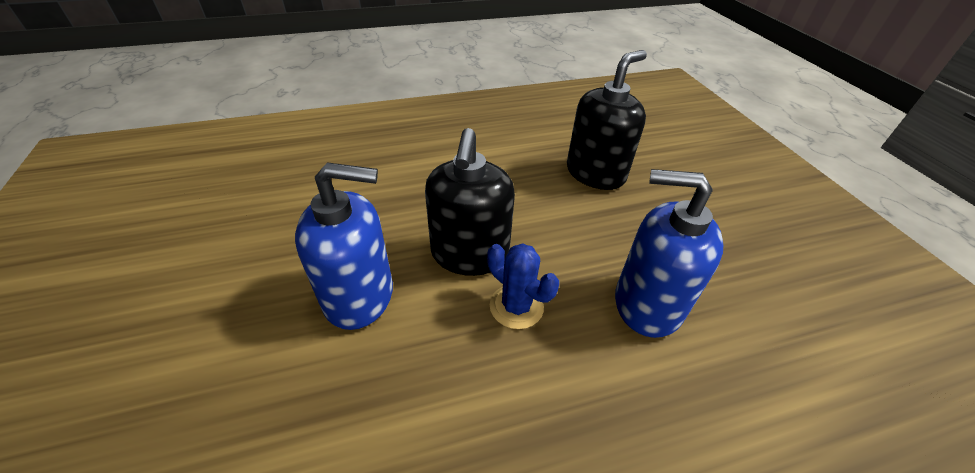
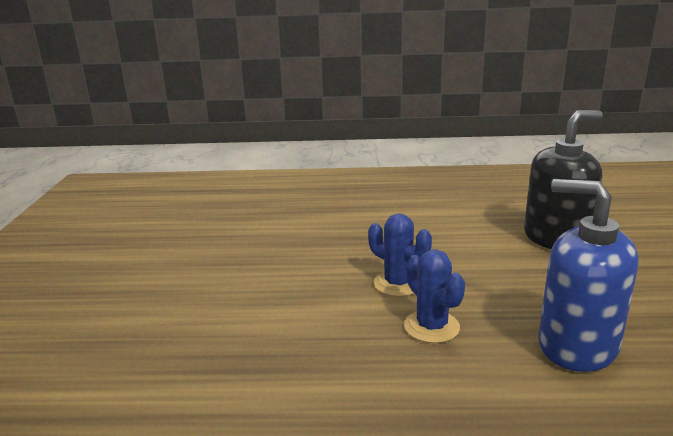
camera: 20 degrees right, 20 degrees down
(359, 296) = (285, 298): blue soap dispenser -> none
(470, 254) = (398, 284): black soap dispenser -> blue cactus

